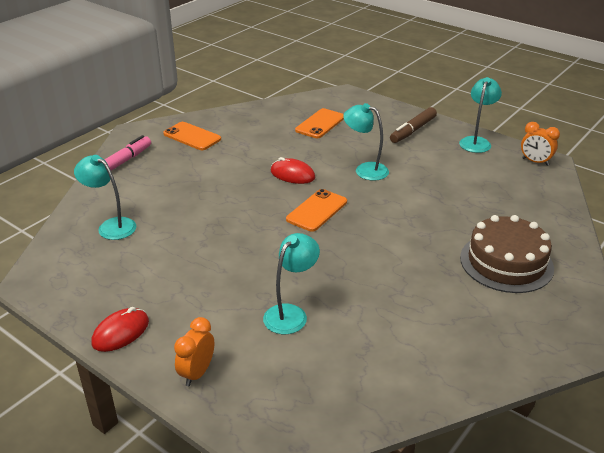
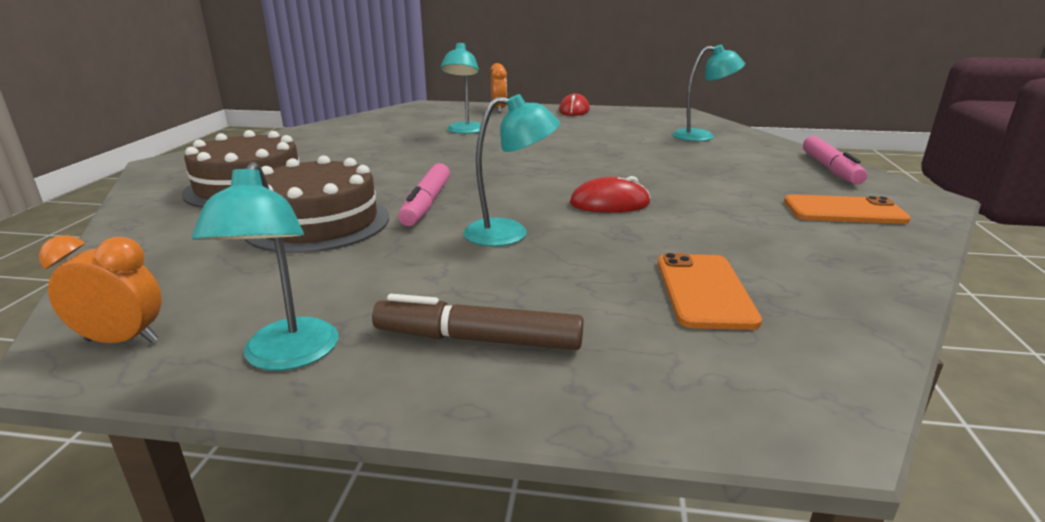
camera: 150 degrees right, 10 degrees down
(317, 210) = (523, 180): orange phone -> none
(392, 205) = (427, 204): none -> pink marker
(413, 130) = (478, 339): brown marker -> brown marker turned 90 degrees counterclockwise
(460, 207) = (318, 223): none -> brown cake

